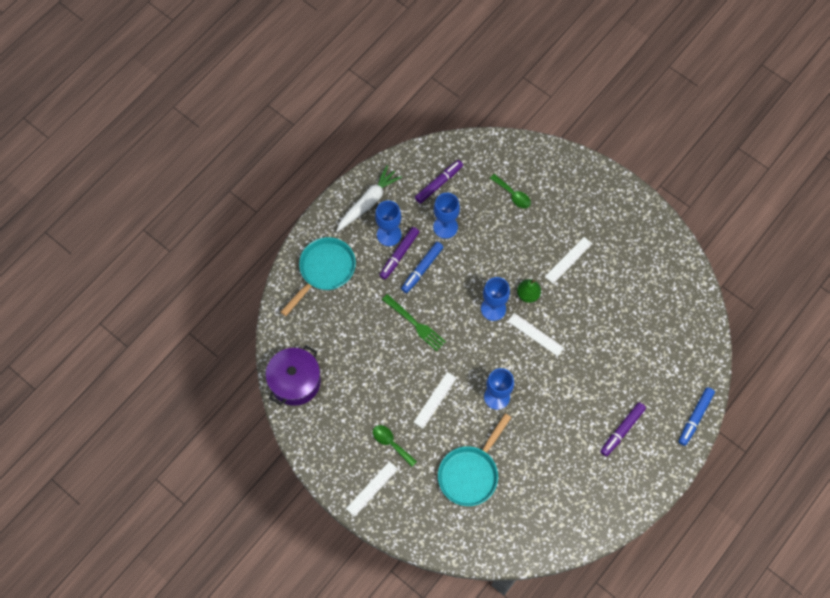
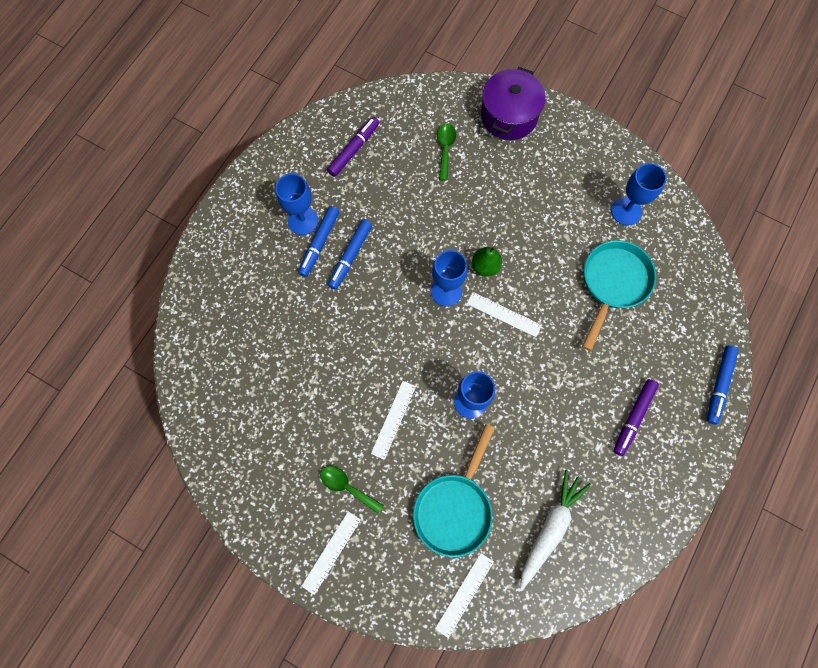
camera: 10 degrees left, 5 degrees up
(295, 381) = (212, 426): purple pot -> purple pot (509, 116)
(324, 271) = (229, 278): turquoise pan -> turquoise pan (613, 283)
(368, 202) = (271, 185): white carrot -> white carrot (550, 528)
(399, 255) = (319, 243): purple marker -> blue marker
(416, 324) = (353, 326): green fork -> none
(445, 227) = (370, 200): blue goblet -> blue goblet (626, 211)
(513, 195) = (445, 149): green spoon -> green spoon turned 120 degrees counterclockwise
(568, 260) = (526, 216): white ruler -> white ruler (464, 594)

